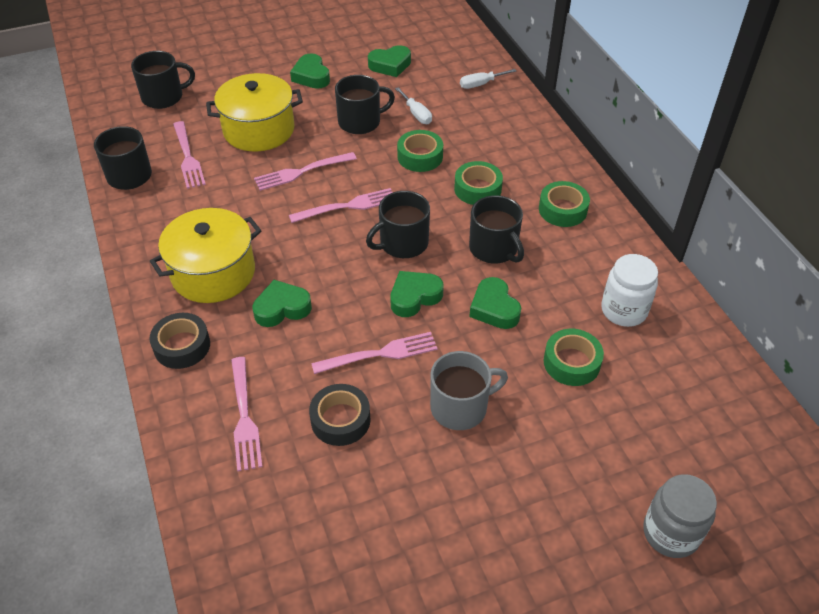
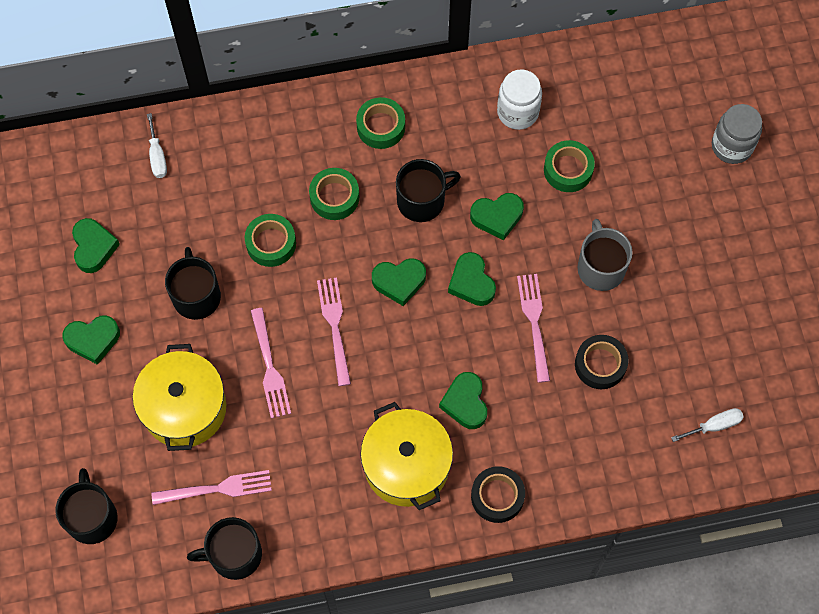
camera: 80 degrees left, 20 degrees up
(244, 417) = (586, 444): pink fork -> none
(402, 243) = (399, 282): black mug -> green heart
(416, 114) = (196, 234): white screwdriver -> white screwdriver (714, 425)

